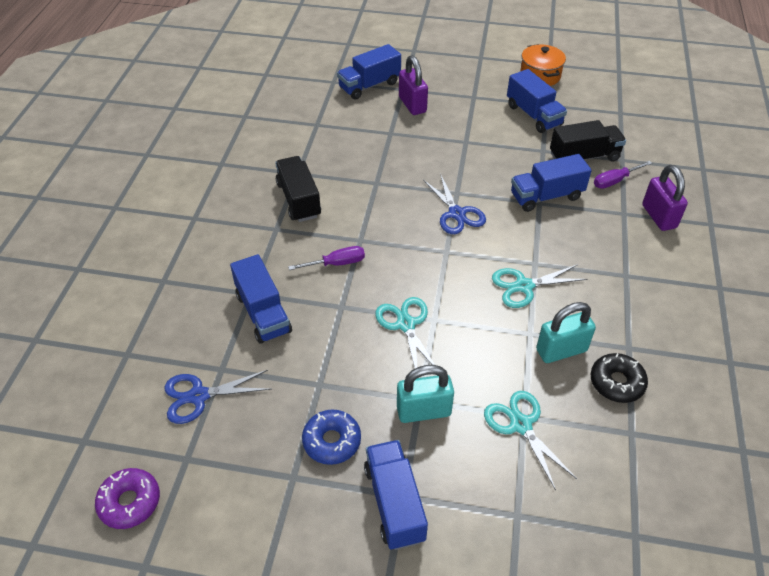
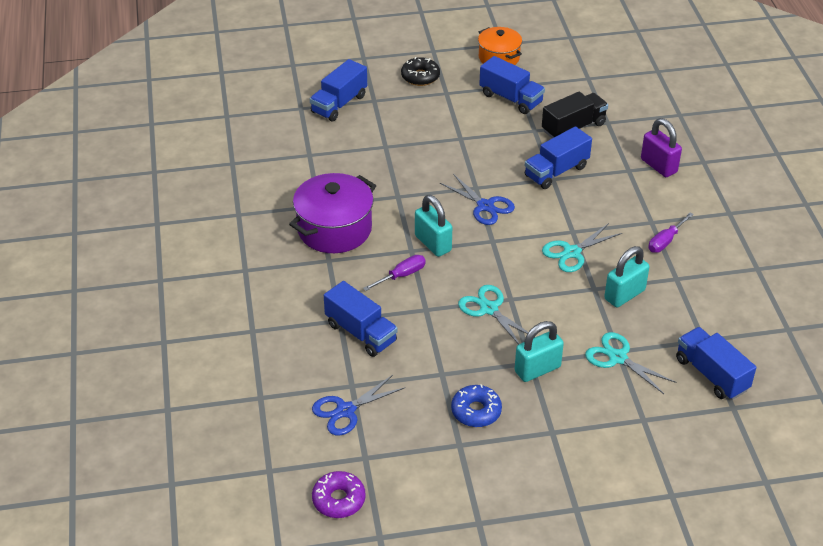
camera: 20 degrees left, 5 degrees down
(299, 200) = (334, 229): black truck -> purple pot
(385, 238) = (433, 243): none -> turquoise padlock
(394, 503) = (548, 438): blue truck -> blue truck (711, 374)
(412, 105) = (391, 114): purple padlock -> none
(615, 181) = (609, 143): purple screwdriver -> purple screwdriver (666, 241)
(616, 382) = (677, 307): black donut -> black donut (420, 77)

